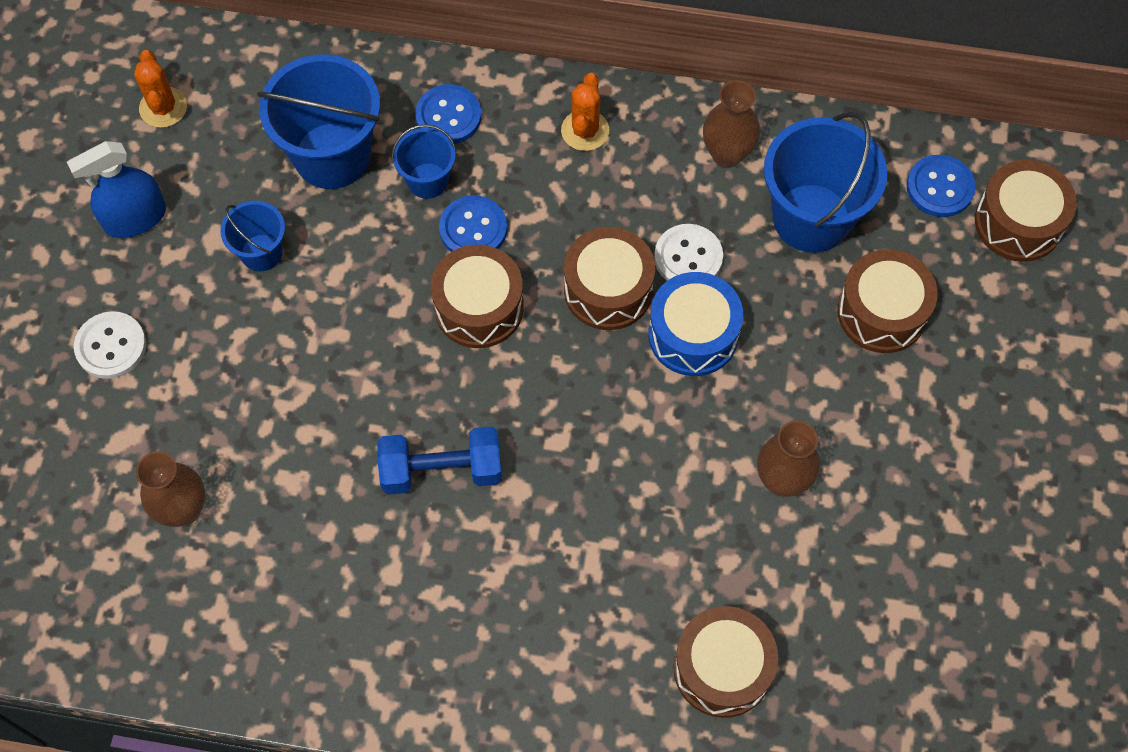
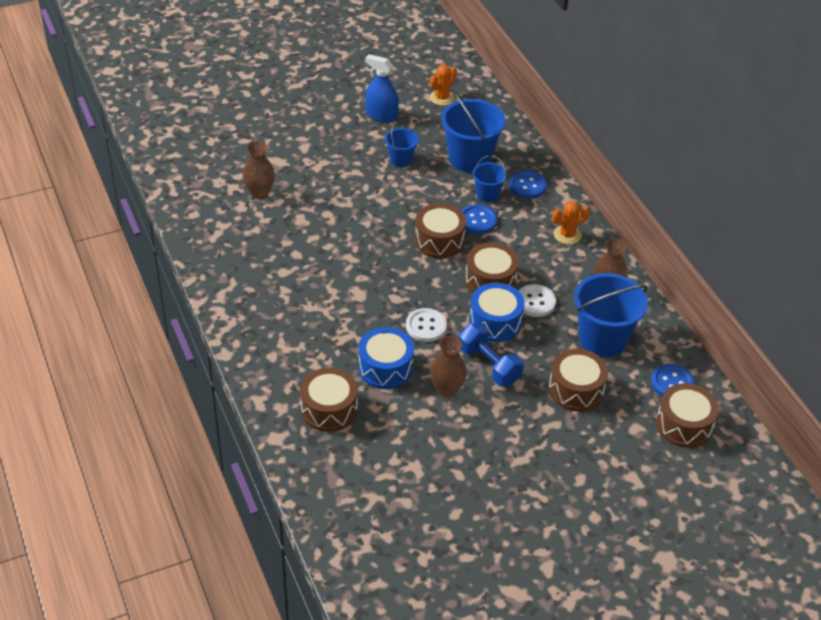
camera: 55 degrees right, 20 degrees down
(111, 346) = (315, 137): white button -> white button (426, 326)
(442, 470) = (347, 265): blue dumbbell -> blue dumbbell (488, 365)
(689, 539) = (385, 368): none -> blue drum

